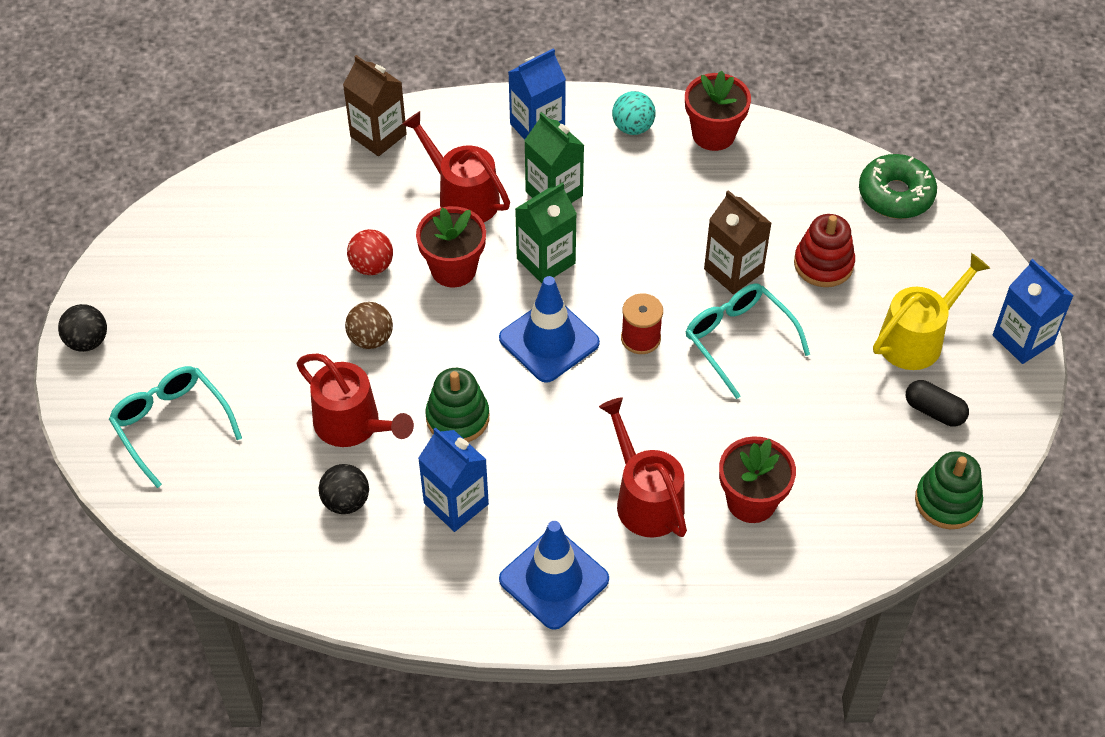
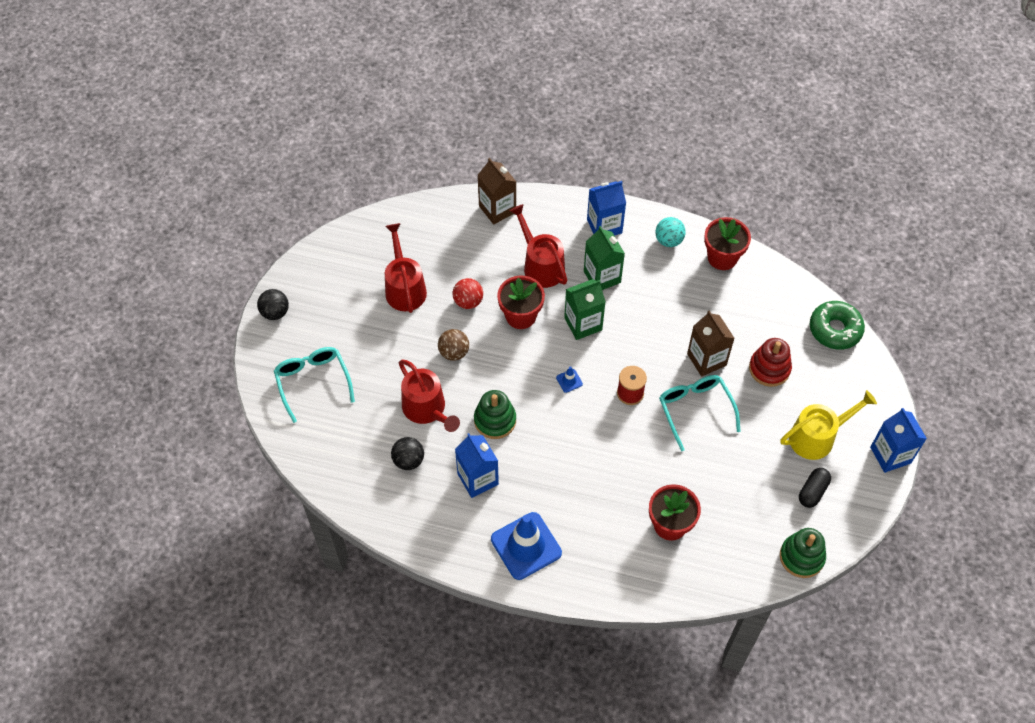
camera: 15 degrees right, 5 degrees up
(549, 340) = (569, 381): blue traffic cone -> blue traffic cone, size x0.41
(645, 499) = (601, 506): red watering can -> red watering can (404, 288)
(934, 411) = (812, 491): black capsule -> black capsule turned 75 degrees clockwise

